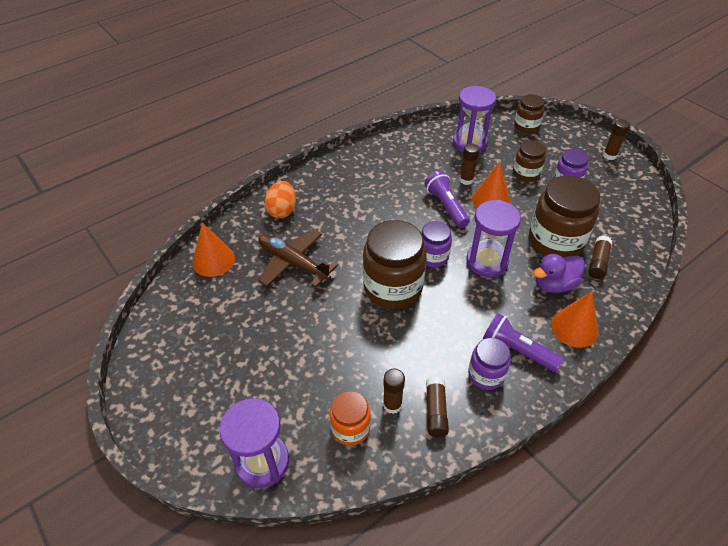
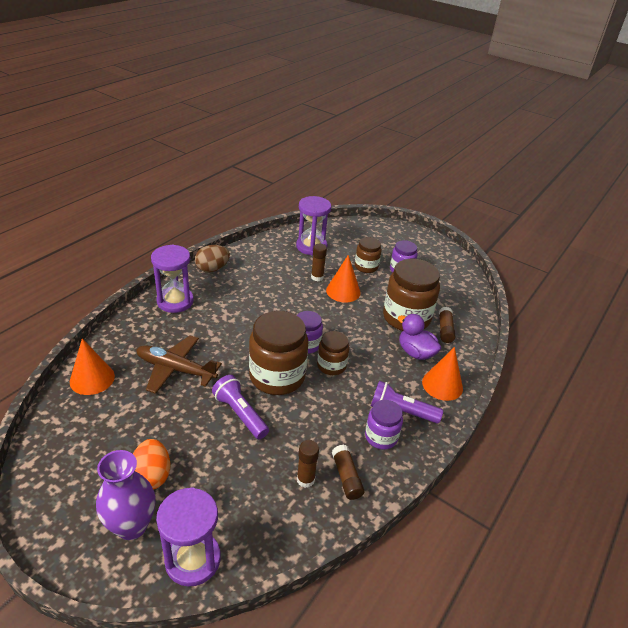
camera: 20 degrees left, 10 degrees down
(215, 415) = (132, 526): none -> purple vase
(282, 210) = (152, 323): orange egg -> orange egg (152, 475)
(350, 428) = (272, 509): orange jar -> none
(356, 157) = (212, 269): none -> brown egg
(446, 206) = (306, 301): purple flashlight -> purple flashlight (240, 414)
(487, 261) = (354, 342): purple hourglass -> purple hourglass (175, 301)
(526, 126) = (355, 229): brown jar -> brown jar (331, 365)
(554, 284) = (415, 352): purple duck -> purple duck turned 90 degrees clockwise
(609, 155) = (429, 245): brown glue stick -> none

